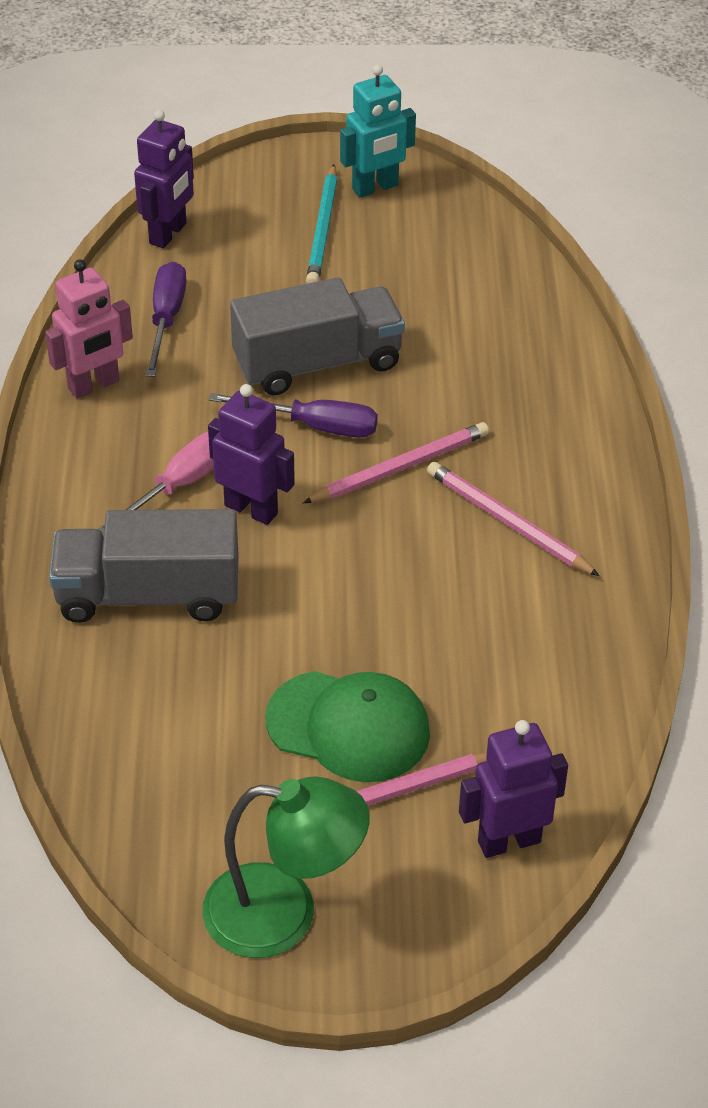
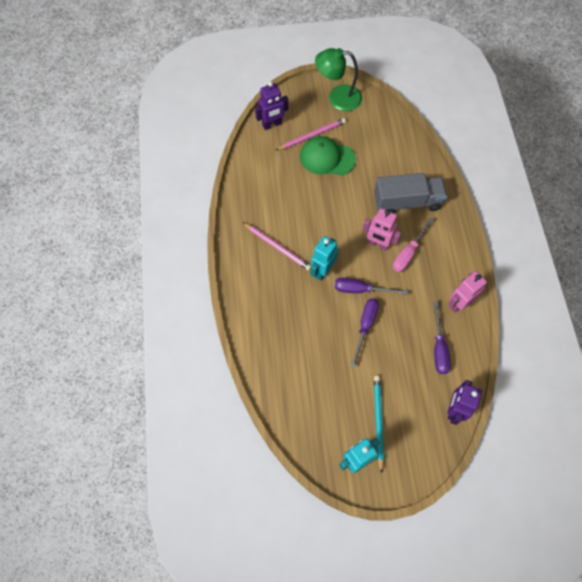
camera: 175 degrees right, 20 degrees up
(251, 509) = (377, 244): purple robot -> pink robot
(317, 363) = (365, 326): grey truck -> purple screwdriver
(400, 467) = (322, 270): pink pencil -> turquoise robot

